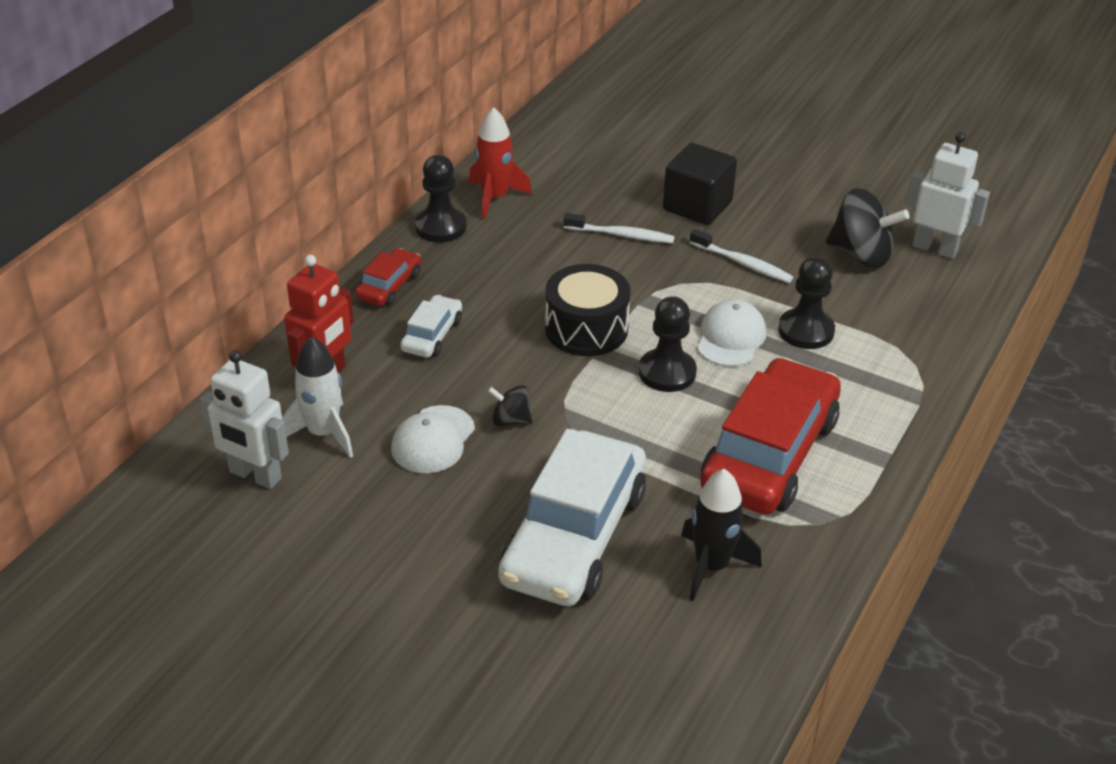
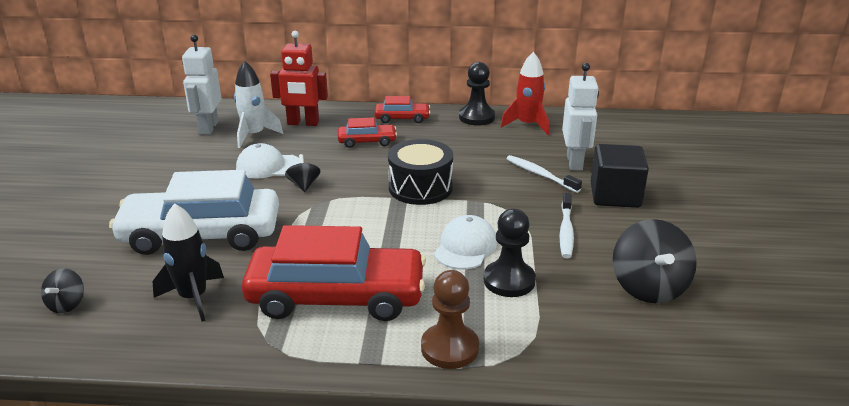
camera: 65 degrees right, 10 degrees down
(432, 335) = (367, 141): white car -> red car
(621, 235) = (540, 175): white toothbrush -> white toothbrush turned 150 degrees clockwise
(665, 682) = (67, 304): none -> black spinning top
(667, 372) = (399, 229): black pawn -> none
(730, 338) = (465, 247): white cap -> white cap turned 60 degrees counterclockwise
(889, 403) = (449, 348): none -> brown pawn
(935, 248) = (714, 330): white robot -> white robot (575, 162)

